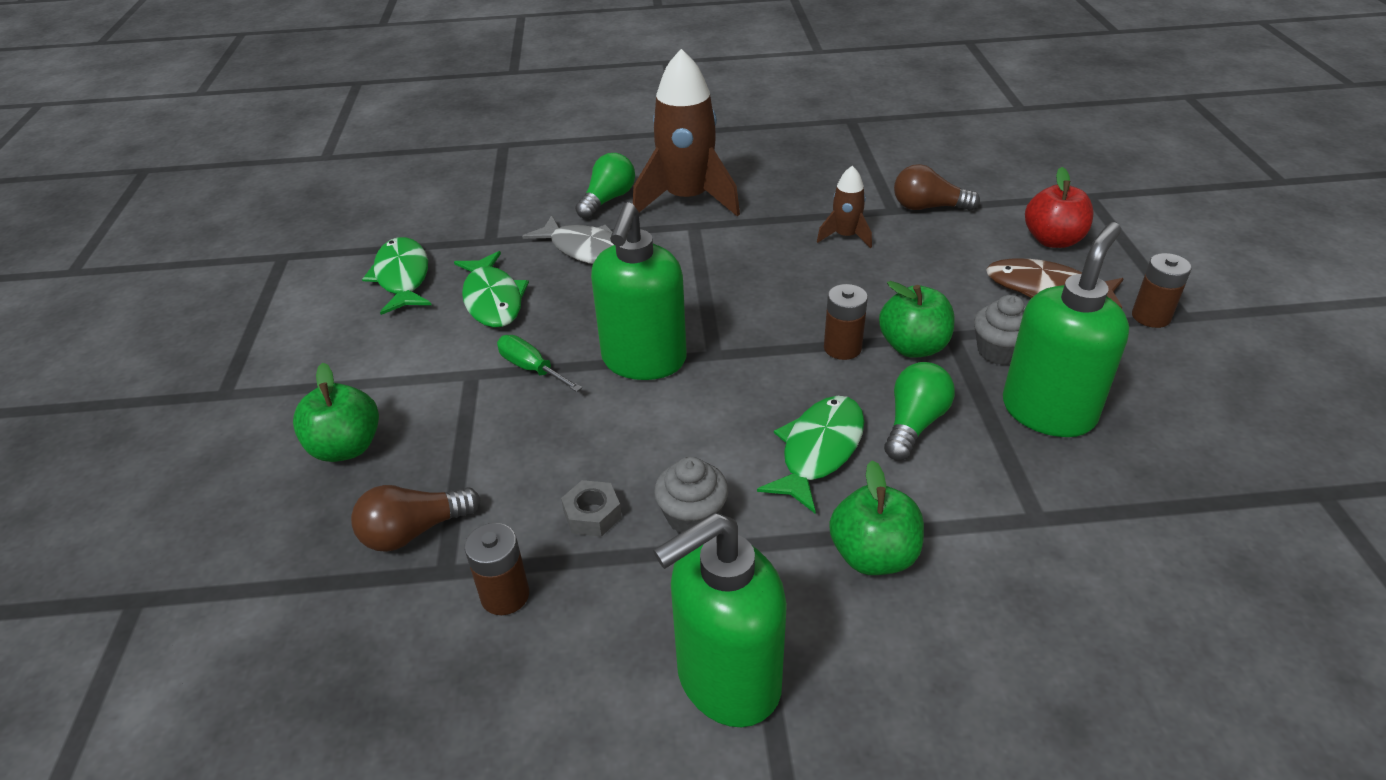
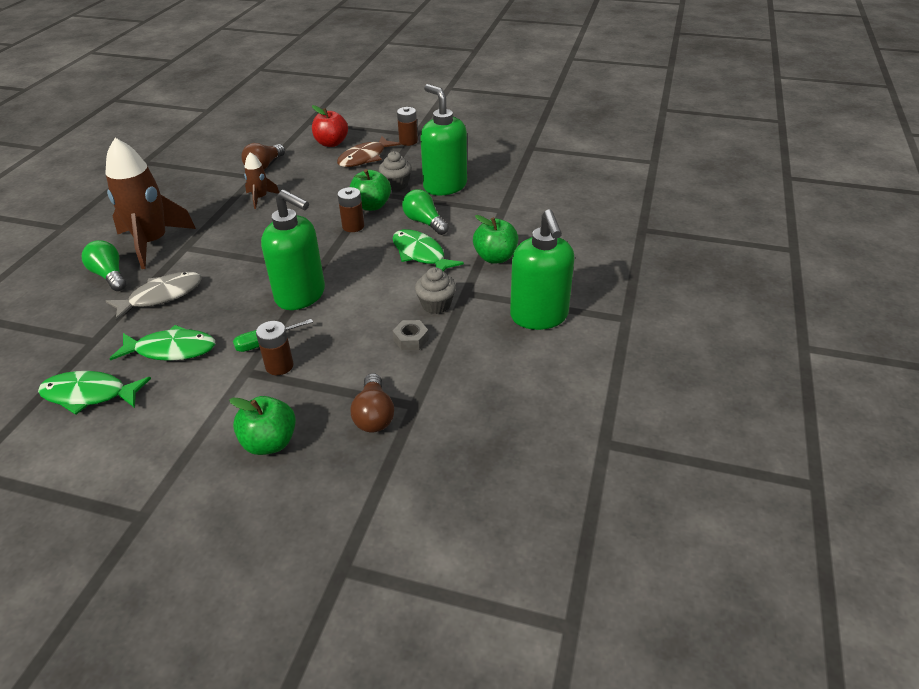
camera: 70 degrees left, 0 degrees up
(505, 595) = (447, 382): brown battery -> brown battery (279, 366)

